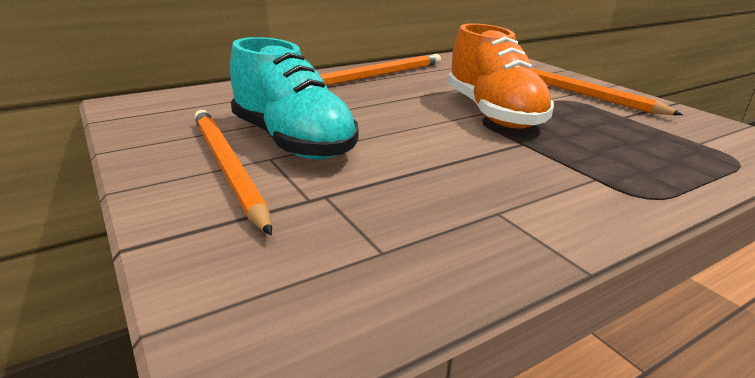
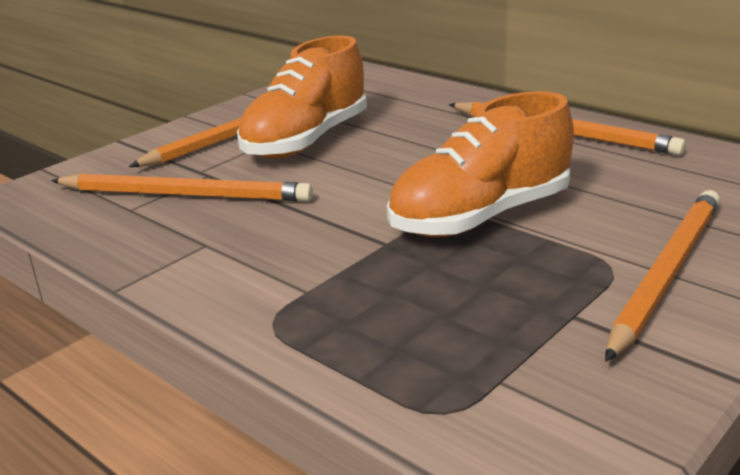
camera: 75 degrees right, 0 degrees up
(293, 142) = (306, 141): turquoise shoe -> orange shoe
(370, 212) = (185, 194): none -> orange pencil

